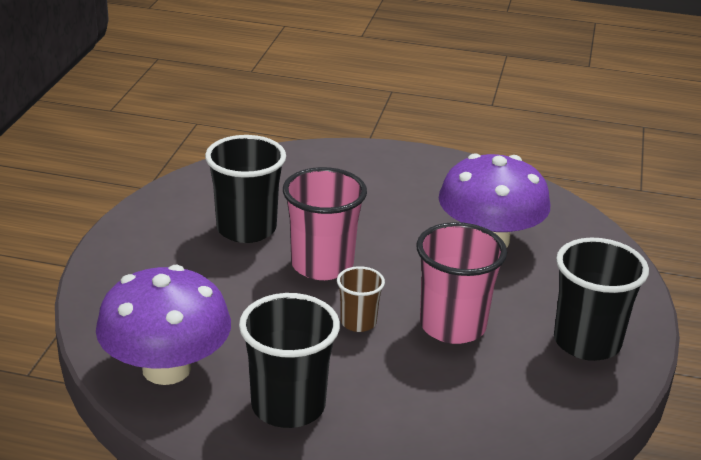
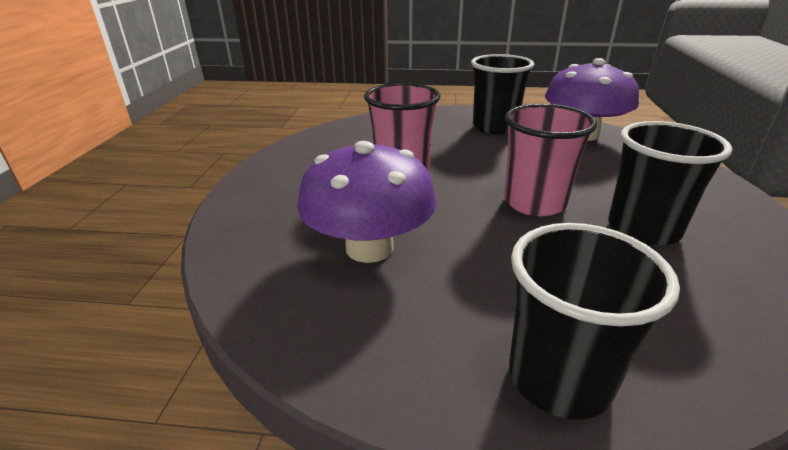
camera: 175 degrees right, 0 degrees up
(358, 322) = (476, 166): brown cup -> none
(587, 342) = (296, 170): black cup -> black cup (559, 378)

